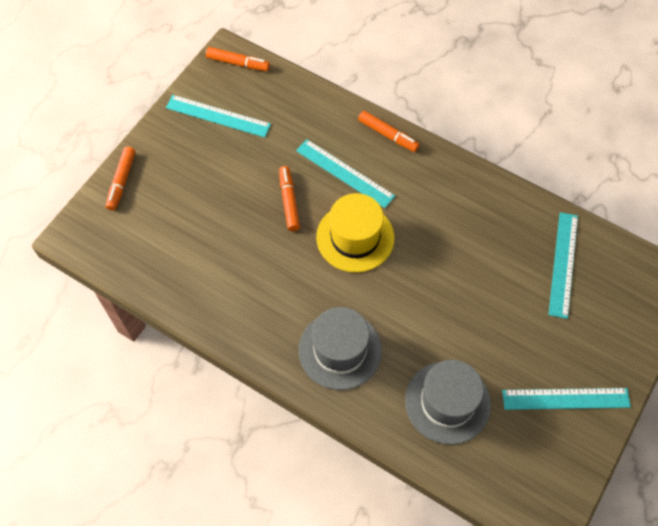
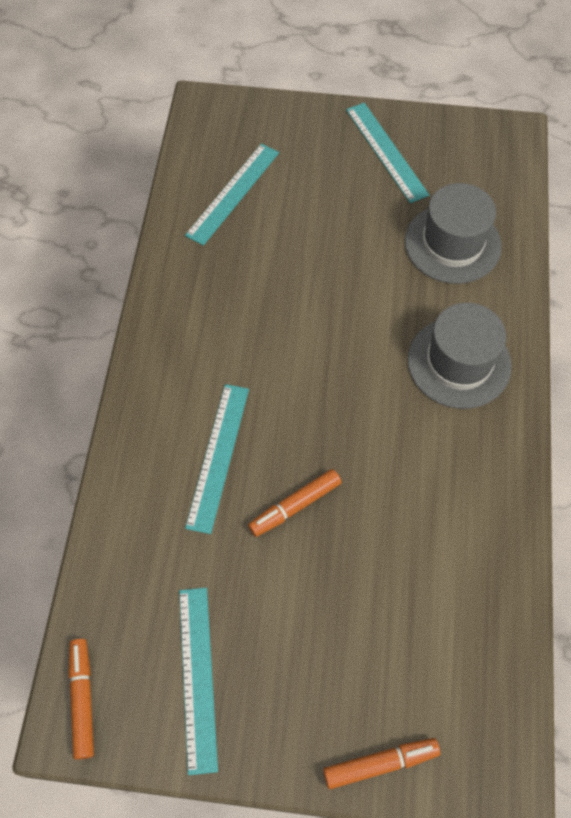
camera: 115 degrees left, 0 degrees up
(355, 237) = (307, 405): yellow hat -> none
(388, 135) = (133, 429): orange marker -> none
(563, 264) = (233, 193): turquoise ruler -> turquoise ruler turned 45 degrees counterclockwise

